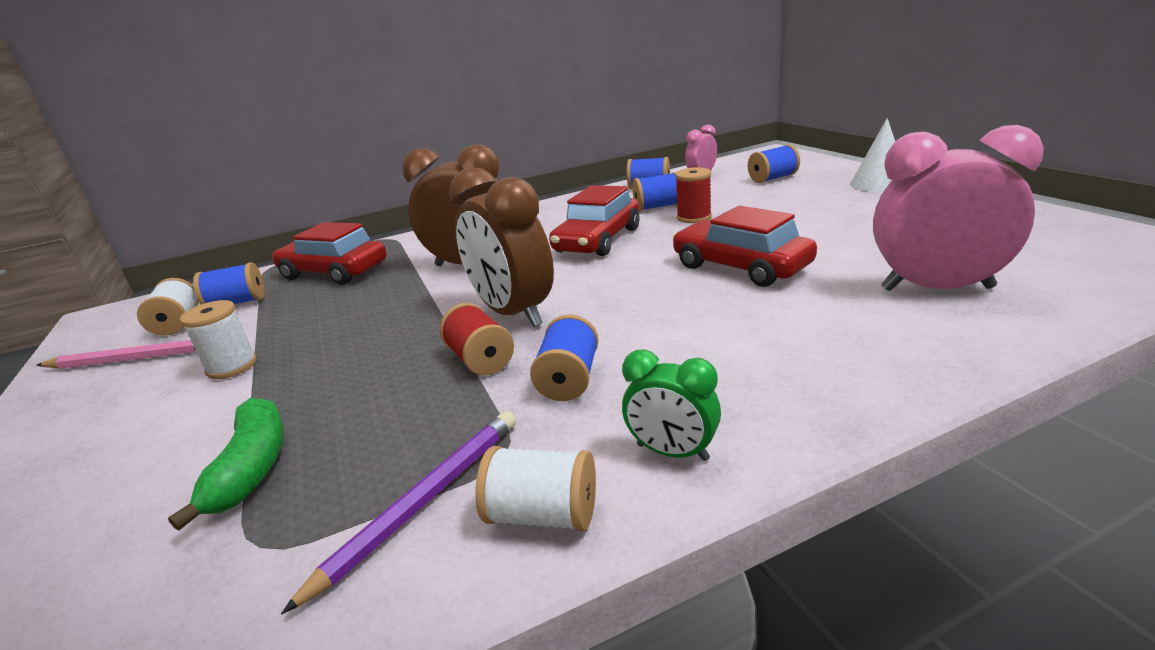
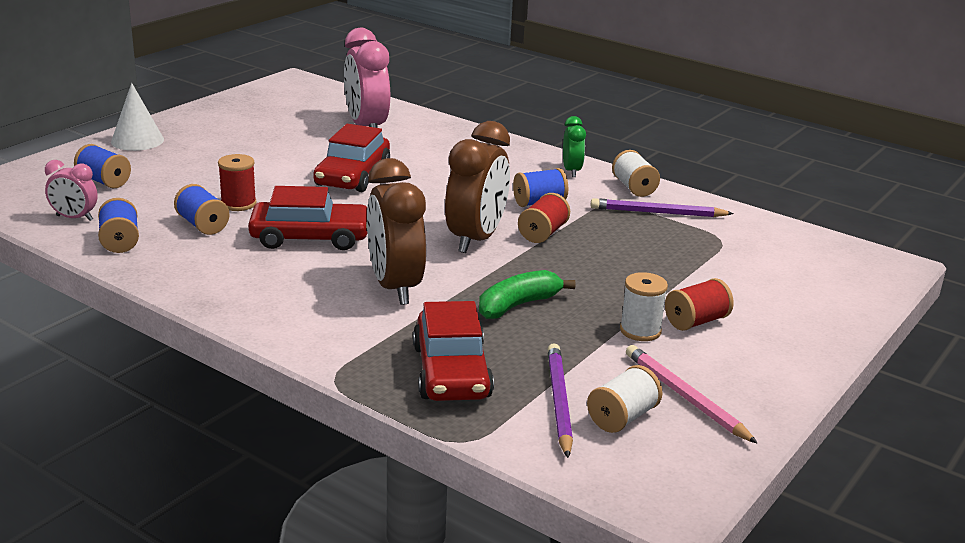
camera: 125 degrees left, 0 degrees up
(179, 410) = (696, 321): none -> red spool
(237, 303) = (559, 402): blue spool -> purple pencil
(252, 468) = (695, 264): green banana -> green banana (518, 305)

